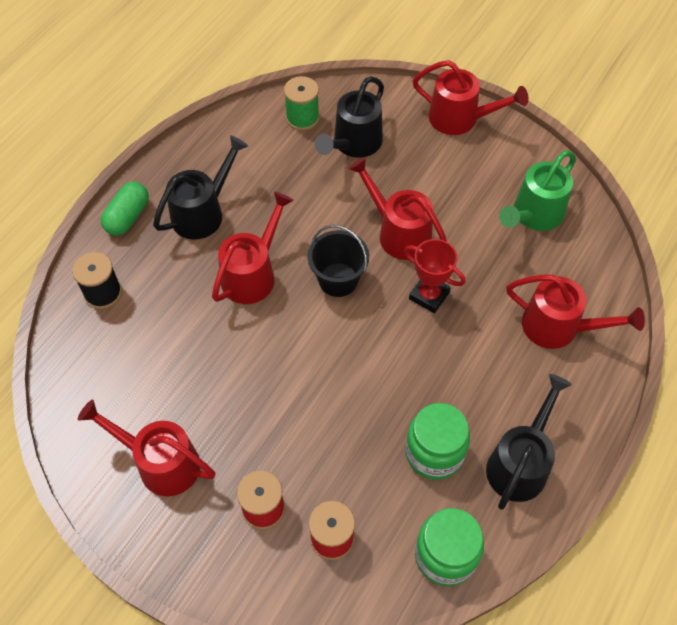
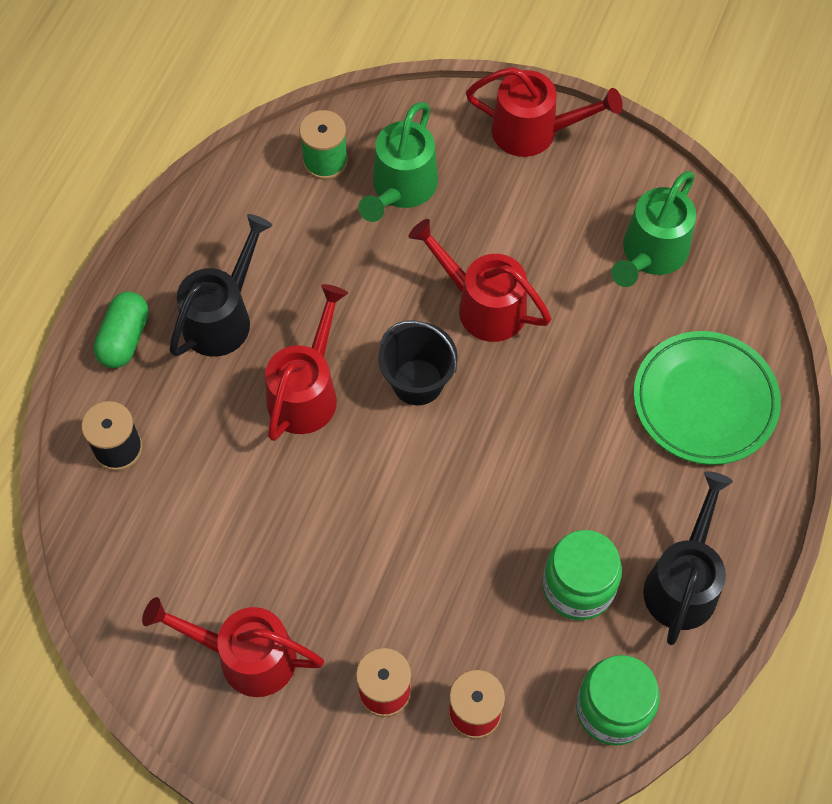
camera: 10 degrees left, 5 degrees up
(353, 144) = (401, 189): black watering can -> green watering can
(429, 295) = (536, 385): red trophy -> none
(559, 327) = (704, 401): red watering can -> green plate

